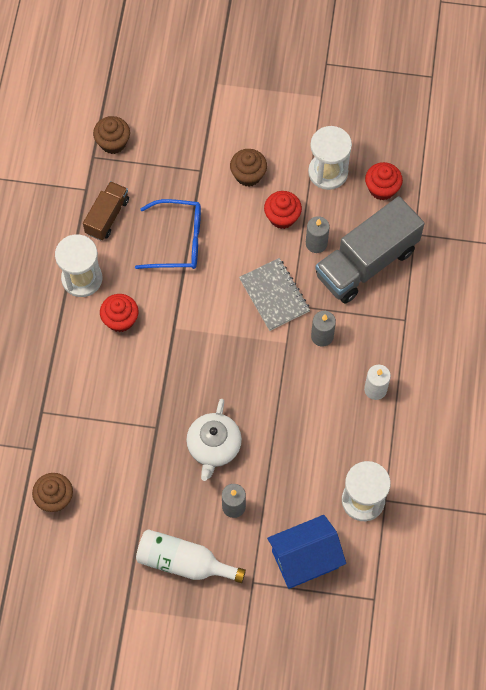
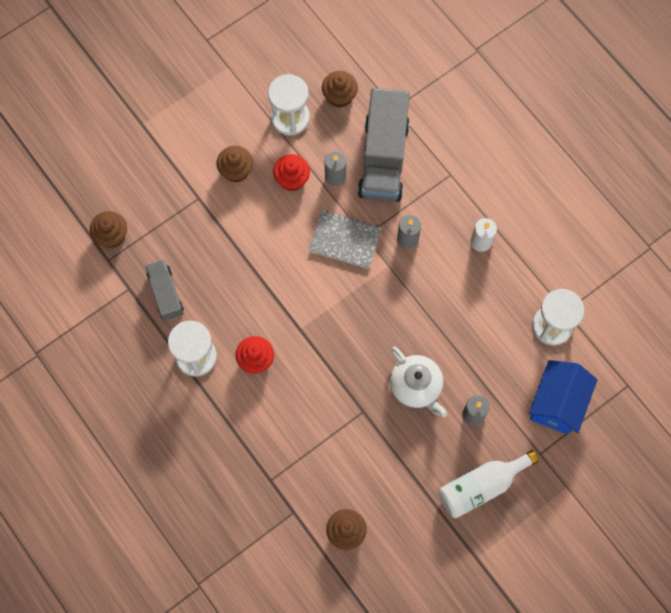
camera: 45 degrees left, 5 degrees up
(107, 216) = (166, 294): brown truck -> grey truck
(178, 241) = (236, 264): blue glasses -> none
(382, 188) = (339, 96): red cupcake -> brown cupcake

